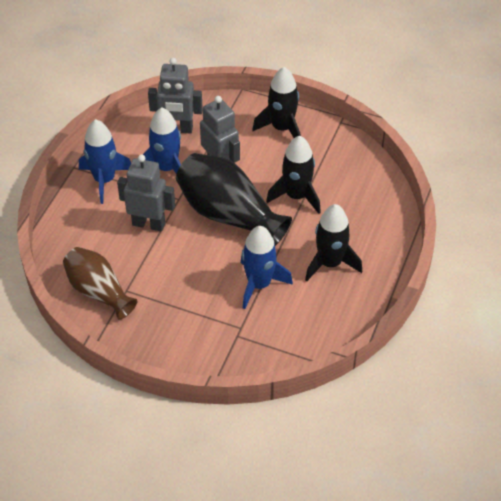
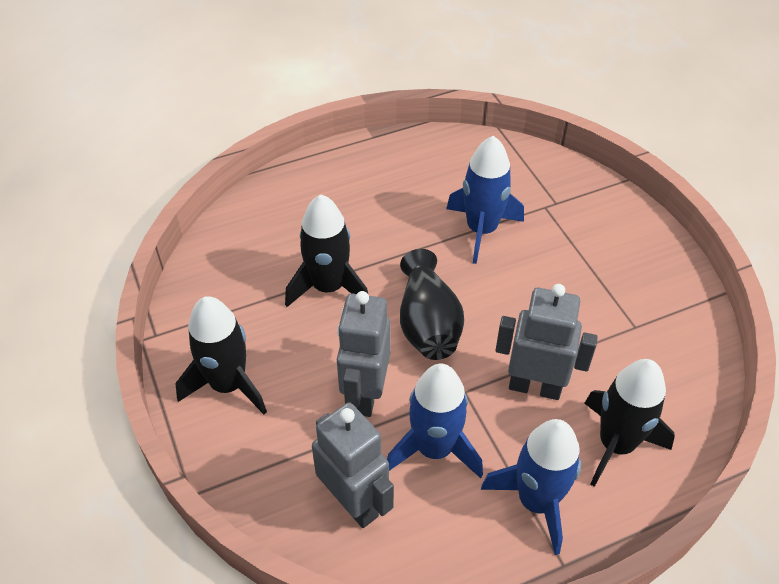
camera: 135 degrees left, 0 degrees up
(99, 291) = (670, 348): brown vase -> none
(149, 224) = (535, 386): grey robot -> grey robot turned 135 degrees clockwise
(229, 215) = (428, 323): black vase -> black vase, size x0.66
(330, 263) = (387, 199): black rocket -> black rocket (616, 444)

